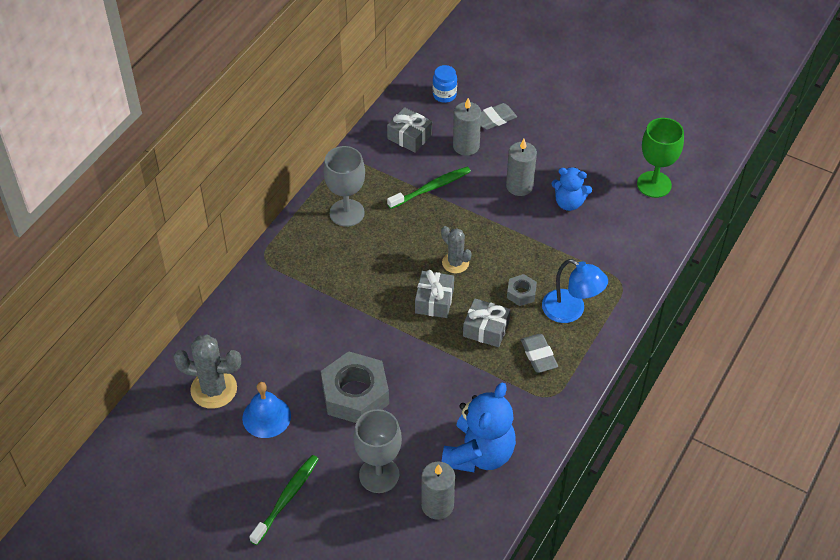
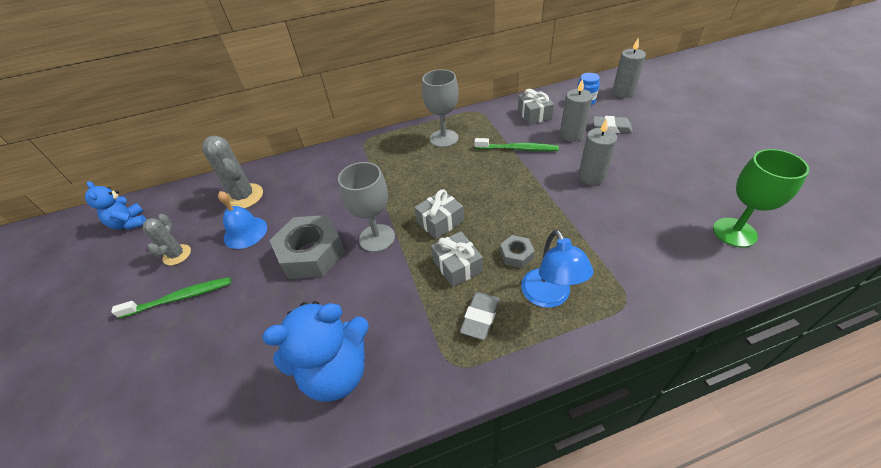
camera: 45 degrees right, 5 degrees down
(379, 475) = (249, 328): grey goblet -> grey goblet (377, 238)
(437, 505) = (252, 393): grey candle -> grey candle (623, 92)
(455, 263) = (484, 204): grey cactus -> grey cactus (177, 255)
(569, 203) = (627, 208): blue teddy bear -> blue teddy bear (130, 223)

